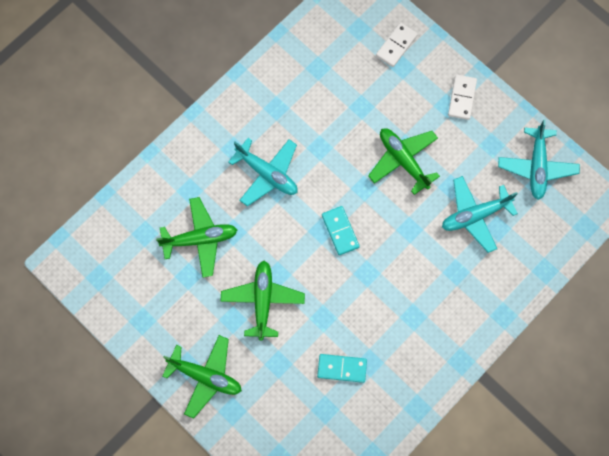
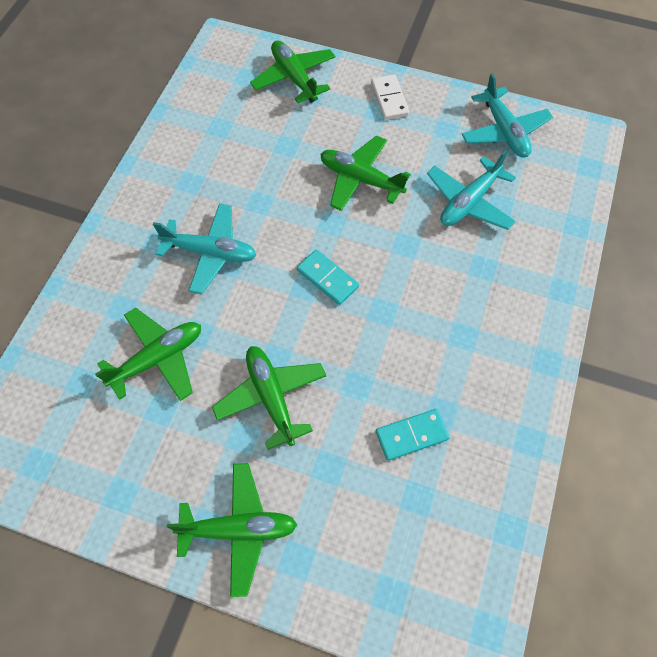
camera: 25 degrees left, 10 degrees down
(396, 45) = (294, 78): white domino -> green plane

